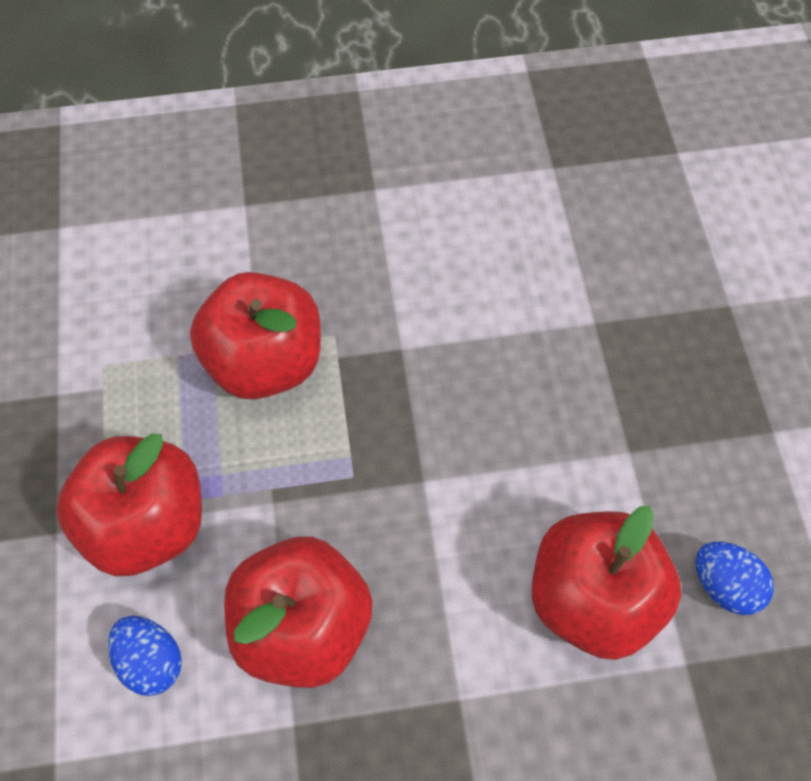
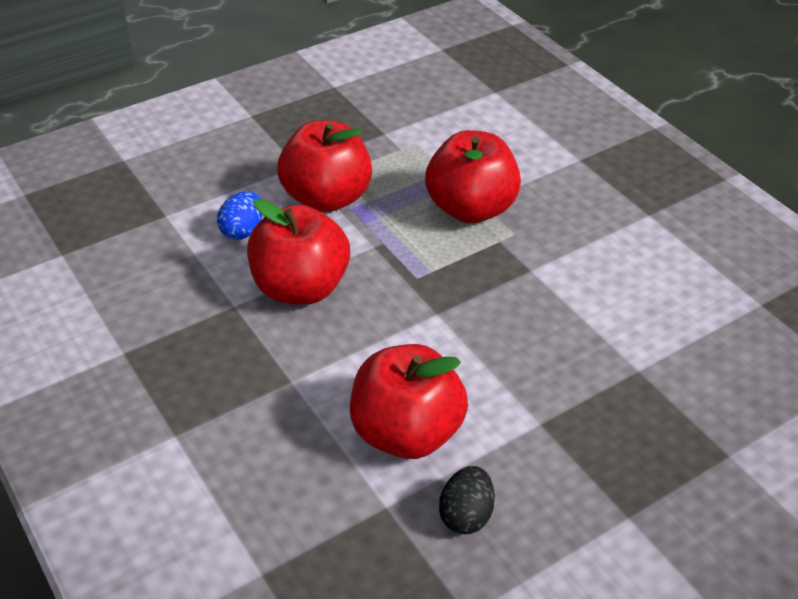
camera: 65 degrees right, 20 degrees down
(724, 584) = (466, 515): blue egg -> black egg

